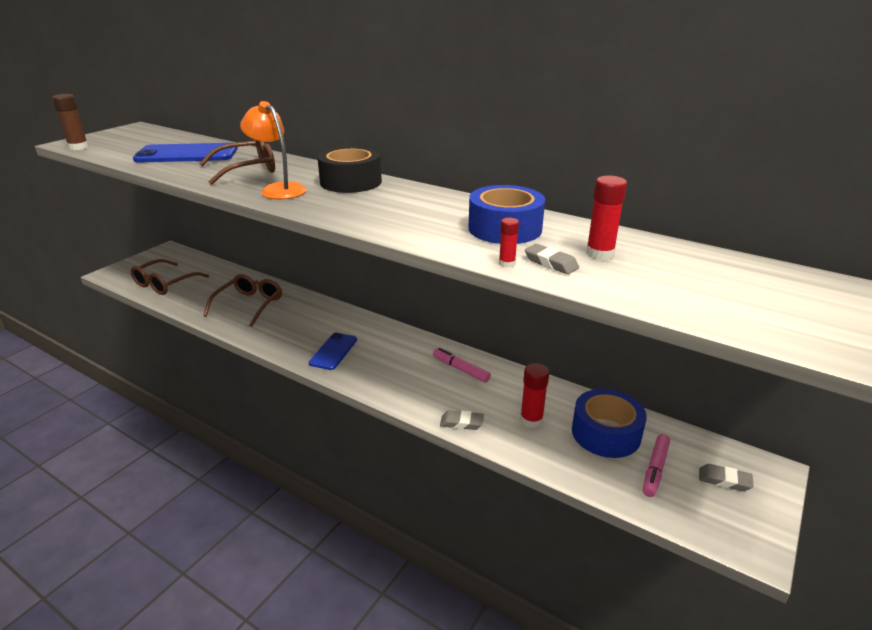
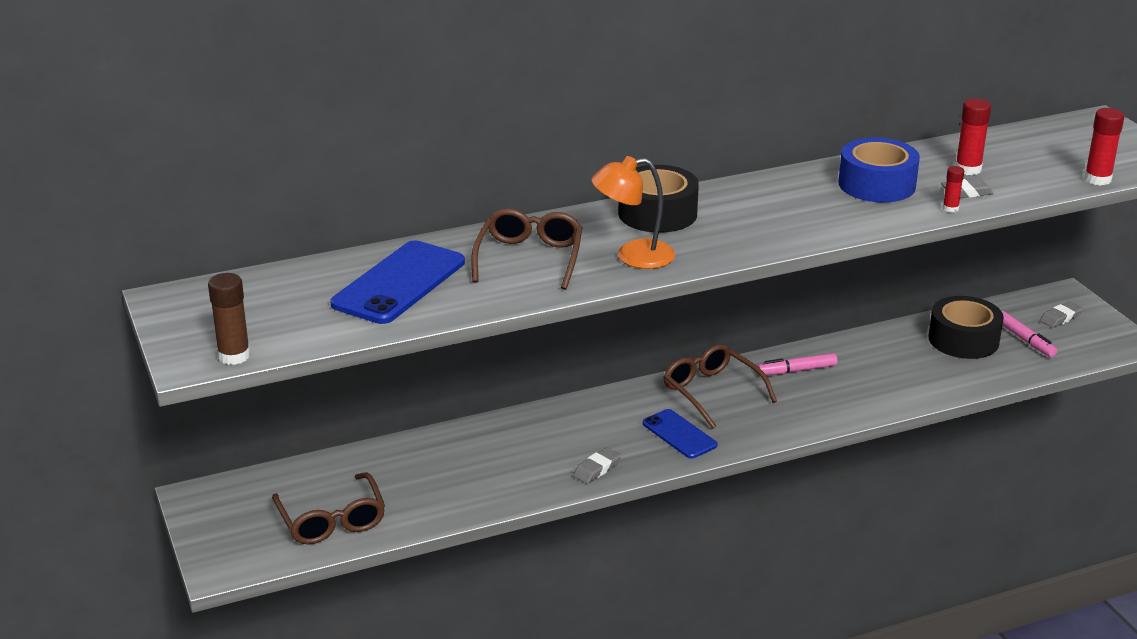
camera: 55 degrees left, 0 degrees up
(249, 305) = (492, 464): brown glasses -> brown glasses (712, 392)
(461, 423) = (884, 403): grey eraser -> grey eraser (597, 469)
(531, 420) = (913, 366): red glue stick -> red glue stick (1097, 179)
(606, 433) = (963, 340): blue tape -> black tape

